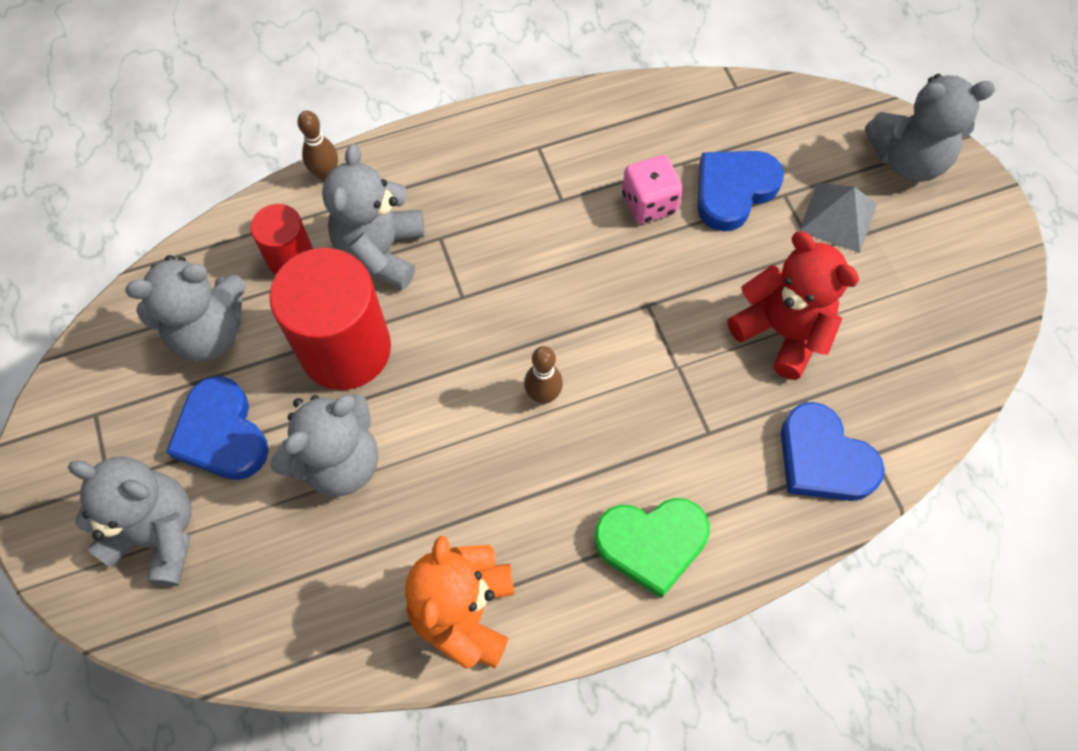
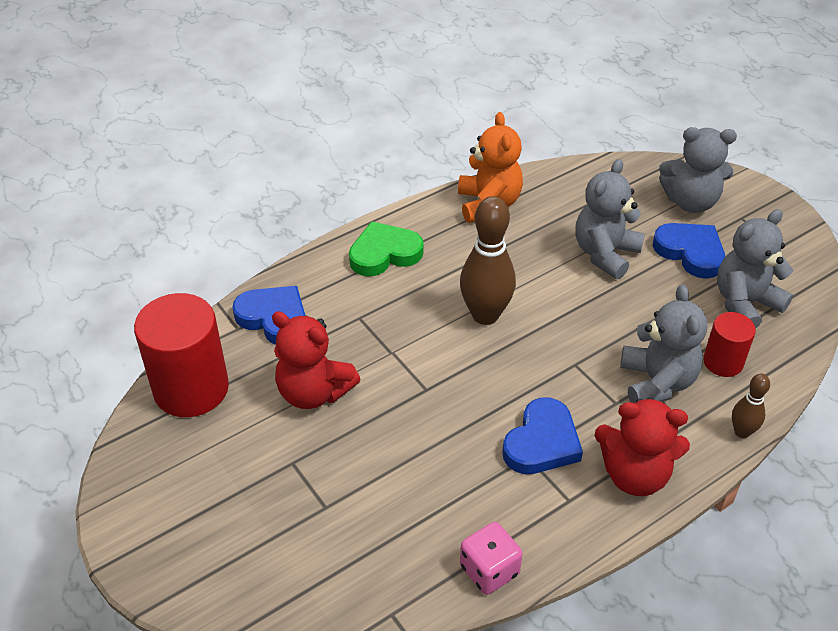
camera: 165 degrees right, 20 degrees down
(345, 349) = (641, 313): red cylinder -> red cylinder (191, 388)
(461, 156) = (634, 475): none -> red teddy bear
(543, 395) = (485, 315): brown bowling pin -> brown bowling pin, size x1.92
(649, 203) = (448, 470): pink dice -> pink dice (489, 570)
(733, 191) = (374, 499): blue heart -> blue heart (542, 442)
(838, 217) = (273, 496): grey pyramid -> none
(907, 160) = (204, 570): grey teddy bear -> none

